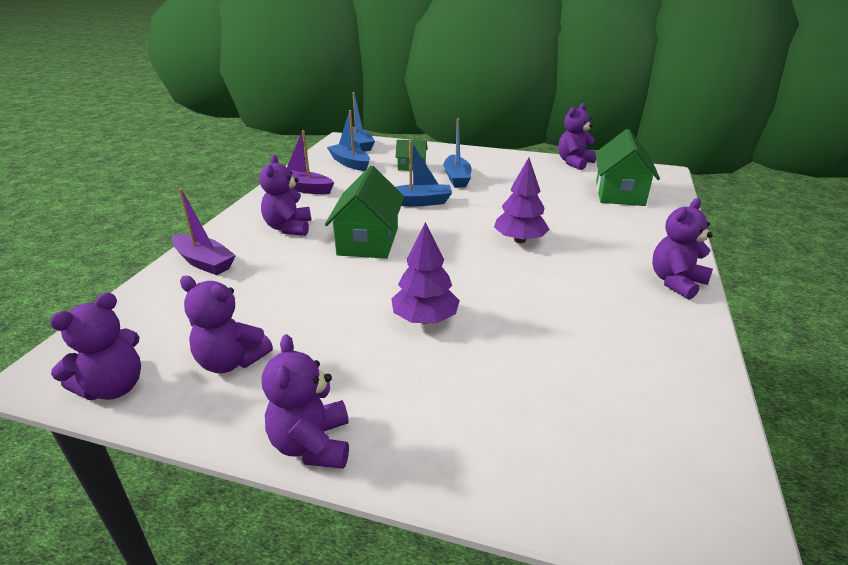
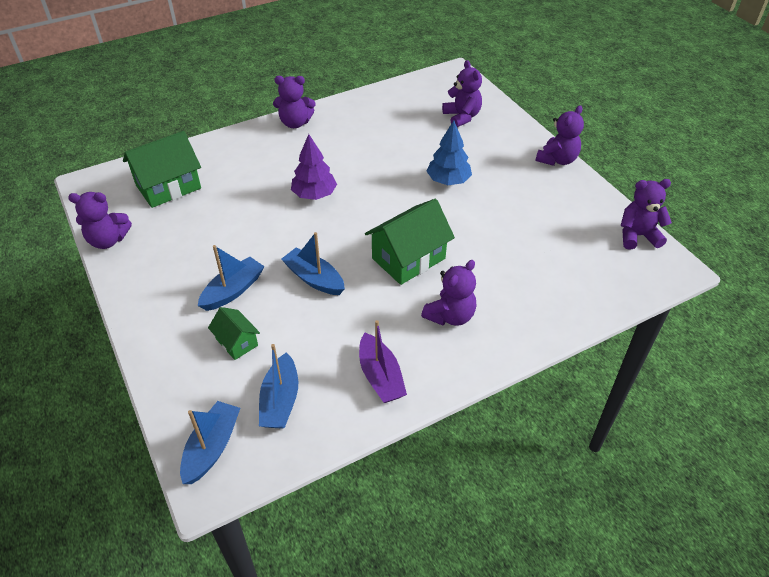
camera: 135 degrees left, 15 degrees up
(204, 262) = (544, 313): purple boat -> none
(231, 361) = (569, 216): purple teddy bear -> purple teddy bear (462, 117)
(425, 319) = (448, 181): purple tree -> blue tree

